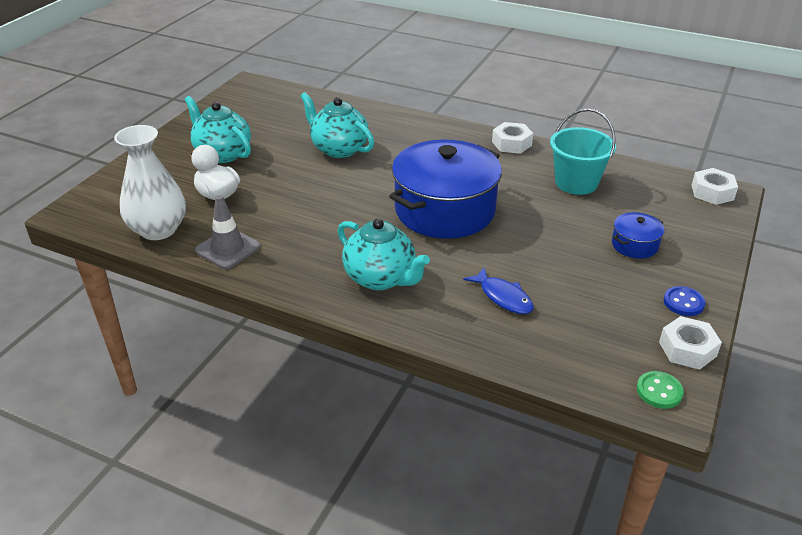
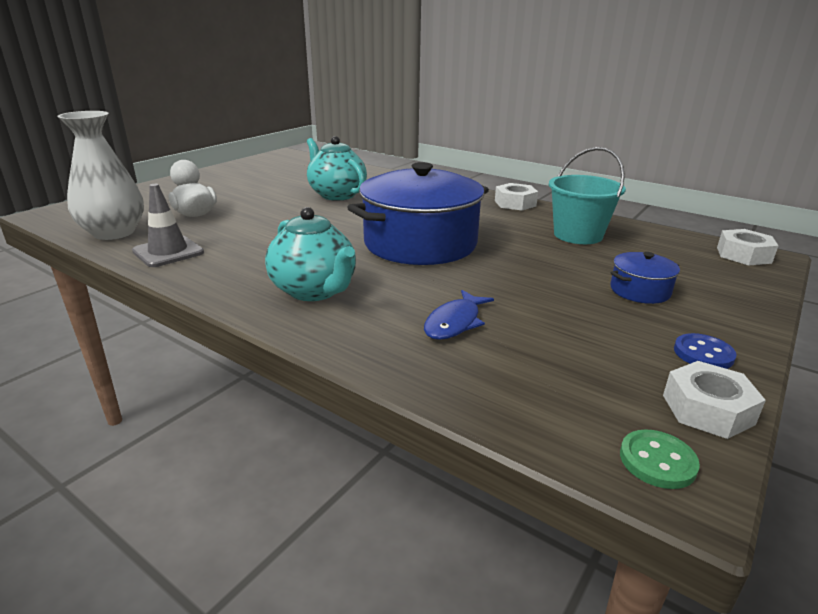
camera: 10 degrees right, 10 degrees down
(222, 154) = (224, 190): turquoise teapot -> none
(503, 297) = (455, 322): blue fish -> blue fish turned 60 degrees clockwise

